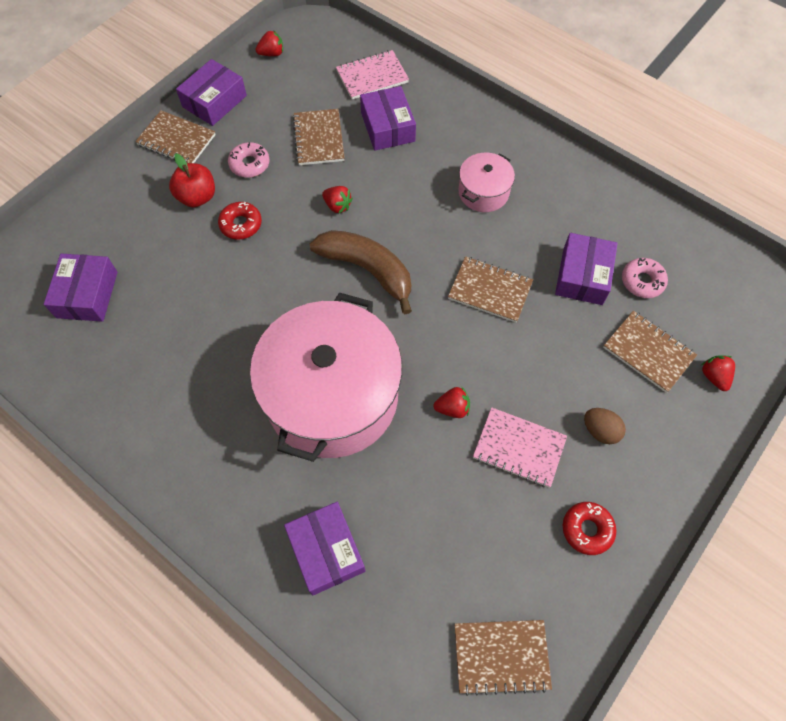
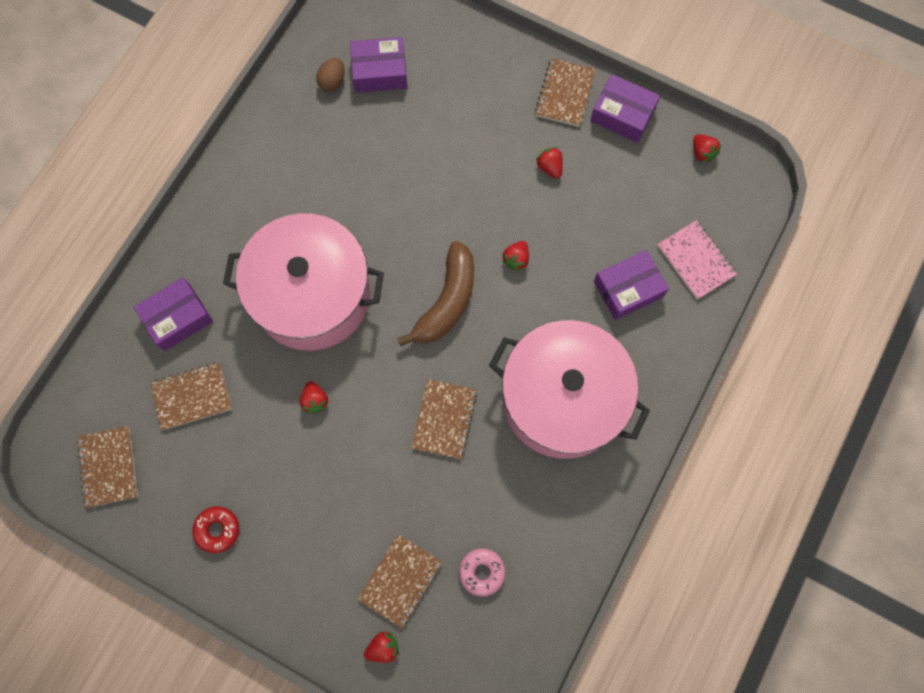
camera: 80 degrees right, 10 degrees up
(197, 197) = (500, 131): red apple -> none
(241, 224) = (477, 177): red donut -> none
(249, 164) = (549, 167): pink donut -> red strawberry
(319, 139) = (596, 224): brown notebook -> brown notebook (192, 396)
(483, 192) = (562, 399): pink pot -> pink pot, size x2.25
(519, 448) = (285, 464): pink notebook -> none
(582, 276) = (477, 510): purple box -> none
(600, 431) = (311, 536): brown egg -> brown egg (332, 81)

